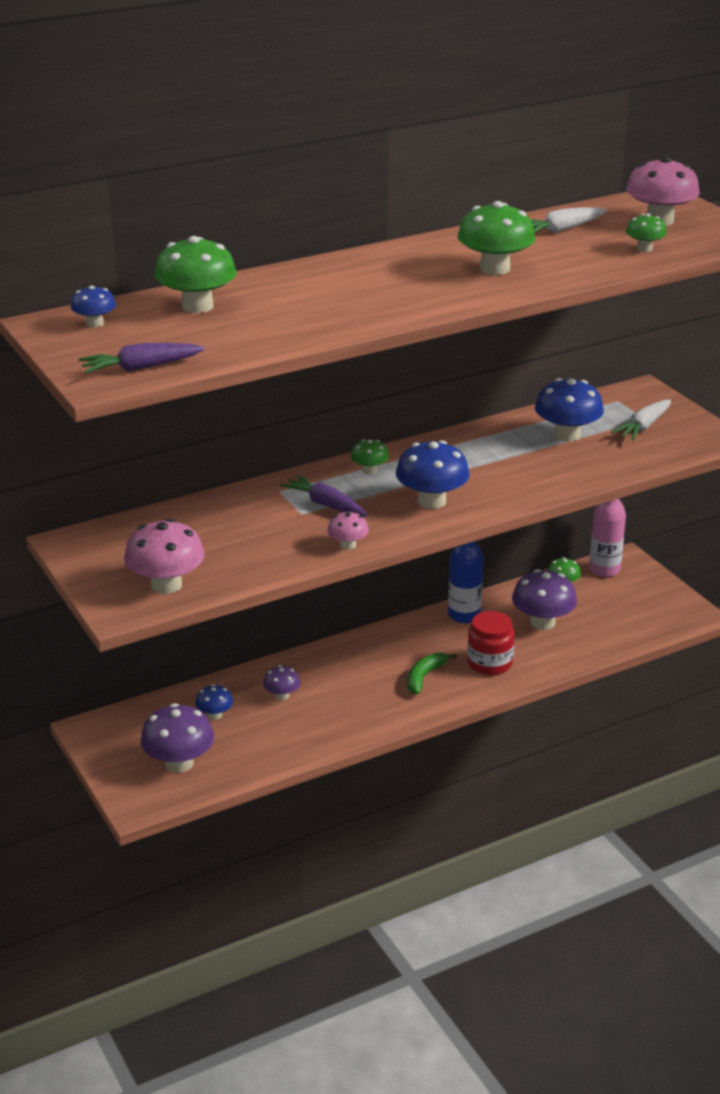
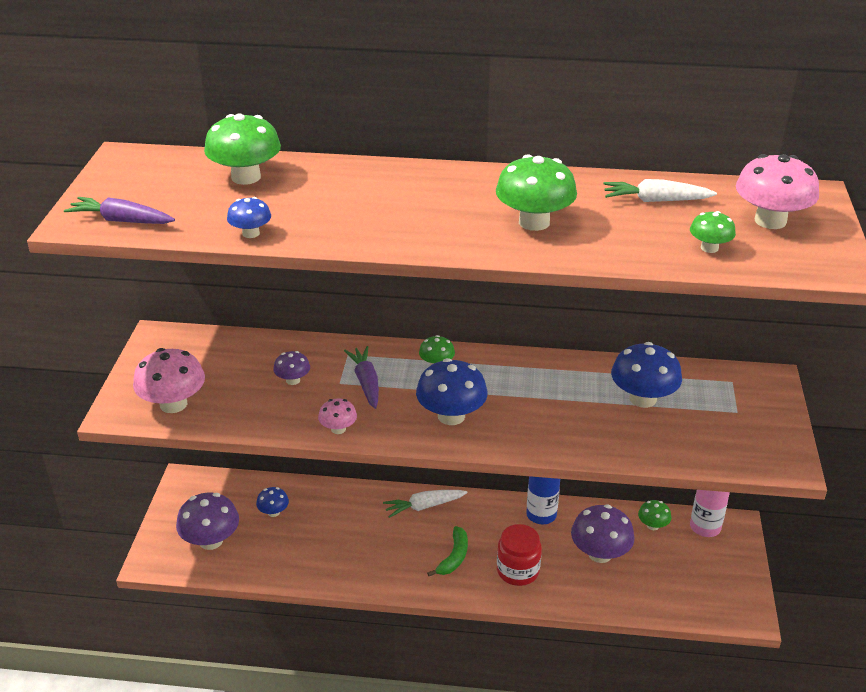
camera: 35 degrees right, 5 degrees up
(95, 323) = (155, 168): blue mushroom -> blue mushroom (251, 233)
(282, 695) = (334, 519): purple mushroom -> purple mushroom (293, 380)
(424, 677) = (454, 557): green banana -> green banana turned 135 degrees clockwise
(643, 427) = (725, 419): white carrot -> white carrot (424, 506)

